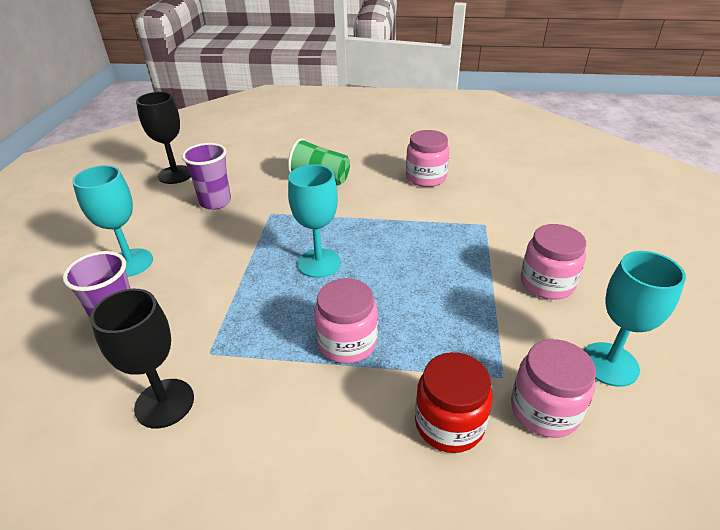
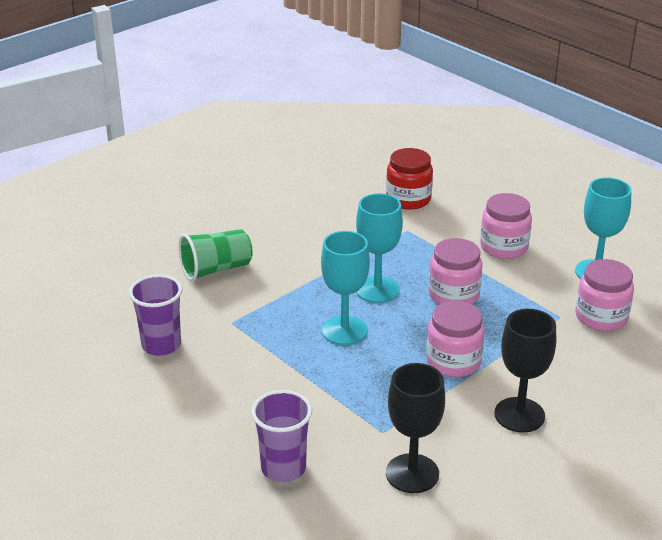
camera: 50 degrees left, 5 degrees down
(130, 263) = (194, 433): turquoise goblet -> turquoise goblet (377, 290)
(175, 175) = (61, 349): black goblet -> black goblet (519, 415)
(426, 177) = (303, 218): pink jar -> pink jar (453, 295)
(449, 423) = (571, 358): red jar -> red jar (408, 199)

